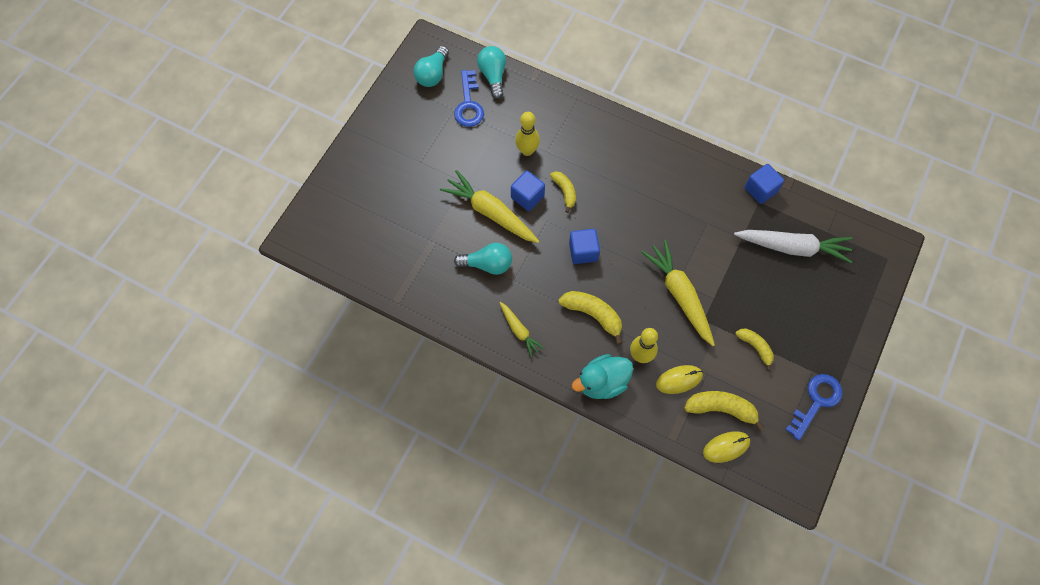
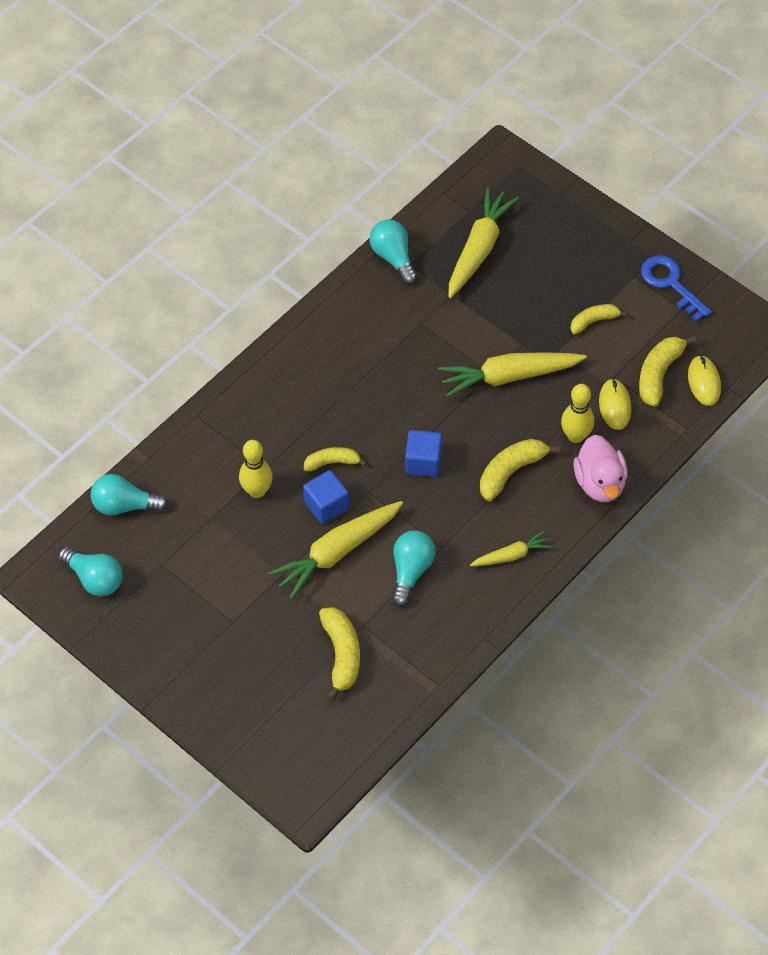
camera: 75 degrees left, 10 degrees down
(409, 235) = (342, 655): none -> yellow banana
(469, 104) = (161, 544): blue key -> none
(602, 382) = (600, 483): turquoise duck -> pink duck
(760, 190) = (393, 258): blue cube -> turquoise light bulb
(793, 247) = (479, 249): white carrot -> yellow carrot

